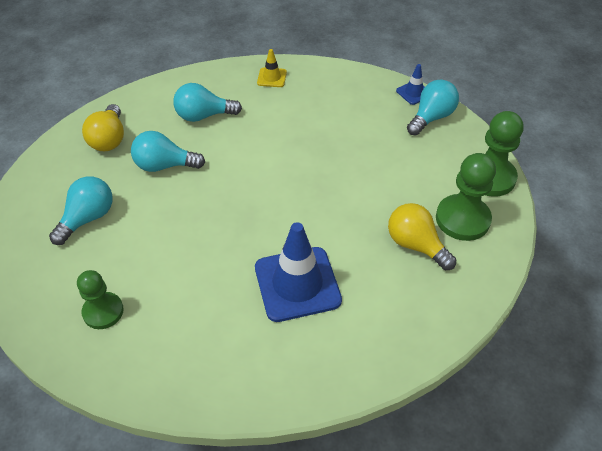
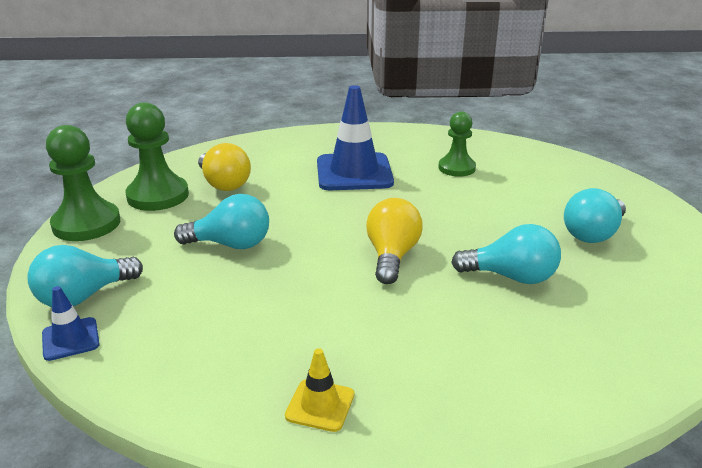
camera: 170 degrees left, 20 degrees down
(103, 311) = (538, 173): green pawn -> green pawn (456, 168)
(109, 139) = (616, 321): yellow light bulb -> yellow light bulb (392, 256)
(203, 116) = (460, 342): turquoise light bulb -> turquoise light bulb (231, 244)

